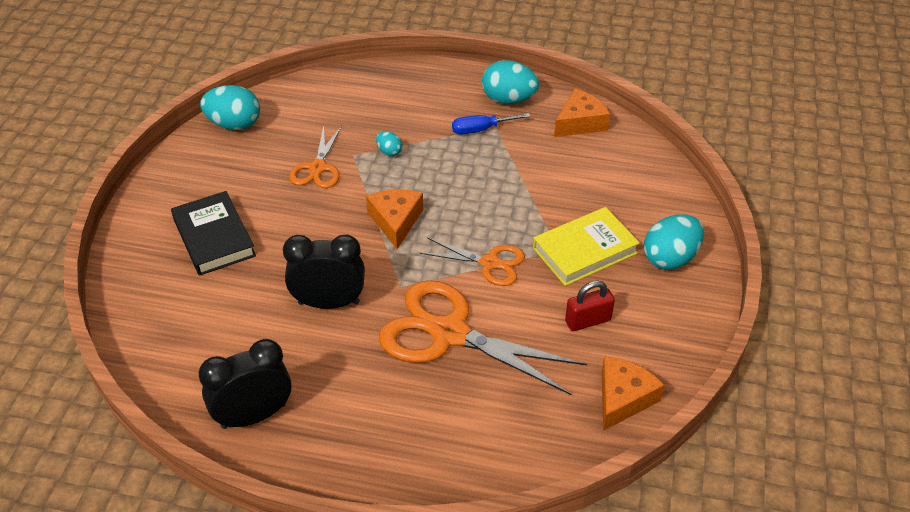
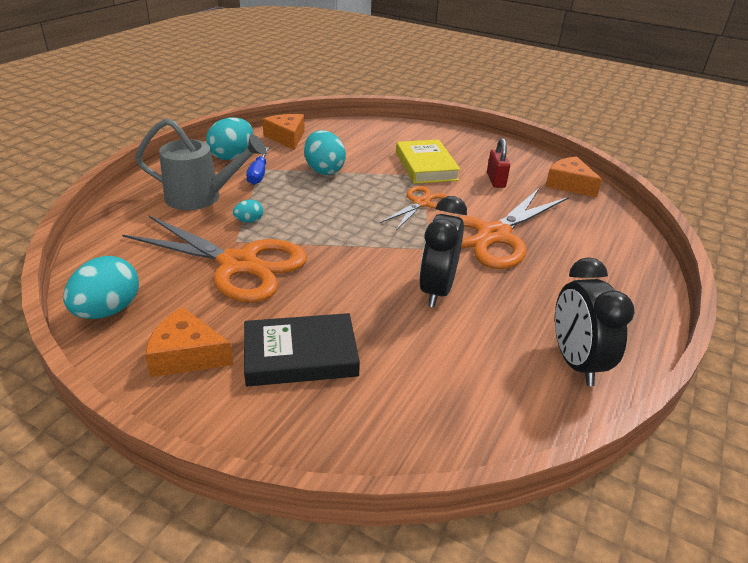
camera: 75 degrees left, 10 degrees down
(318, 168) = (238, 264): orange scissors -> orange scissors, size x1.84
(395, 221) = (347, 235): orange cheese -> orange cheese (187, 355)
(415, 109) = (201, 197): none -> grey watering can
(670, 258) = (447, 142): turquoise egg -> turquoise egg (324, 170)

